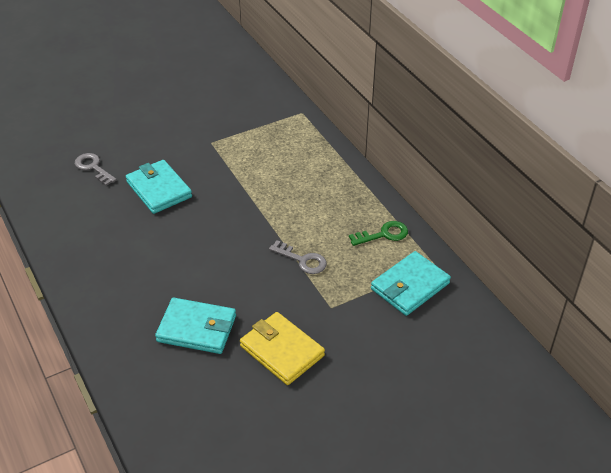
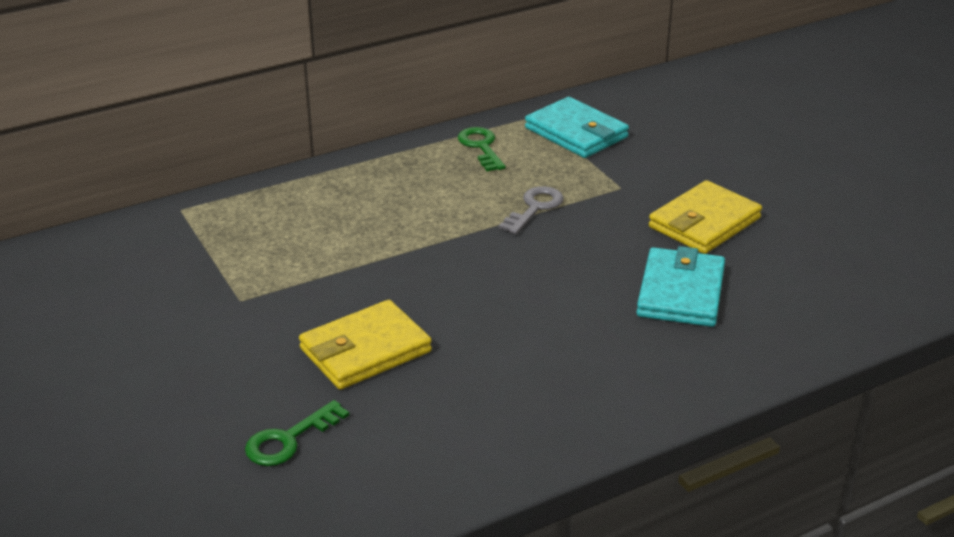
camera: 90 degrees left, 10 degrees down
(93, 168) = (289, 439): grey key -> green key
(159, 189) = (365, 350): turquoise wallet -> yellow wallet

